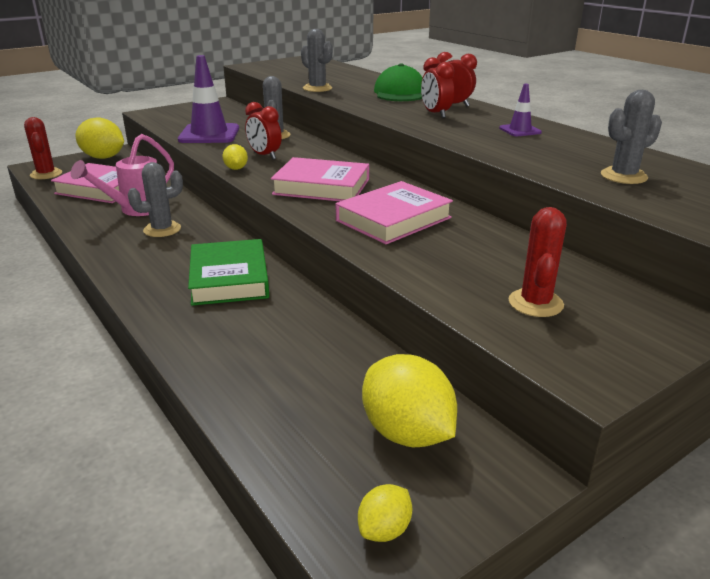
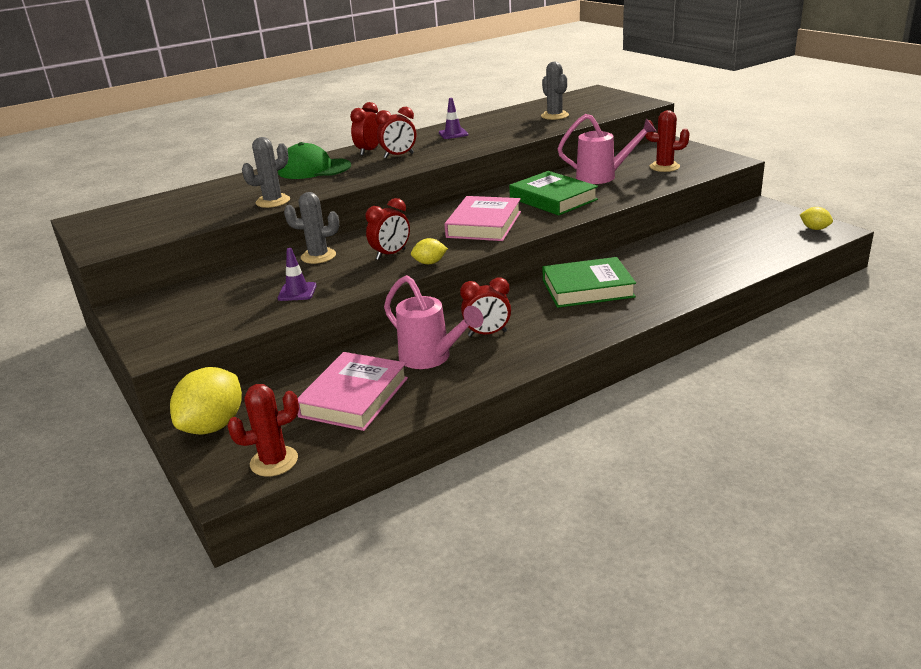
camera: 85 degrees left, 0 degrees up
(162, 229) = (487, 334): grey cactus -> red clock
(209, 134) = (297, 292): purple traffic cone -> purple traffic cone, size x0.50
(393, 219) = (553, 199): pink book -> green book
(407, 433) = (746, 226): yellow lemon -> none
(482, 252) = (603, 176): none -> pink watering can

